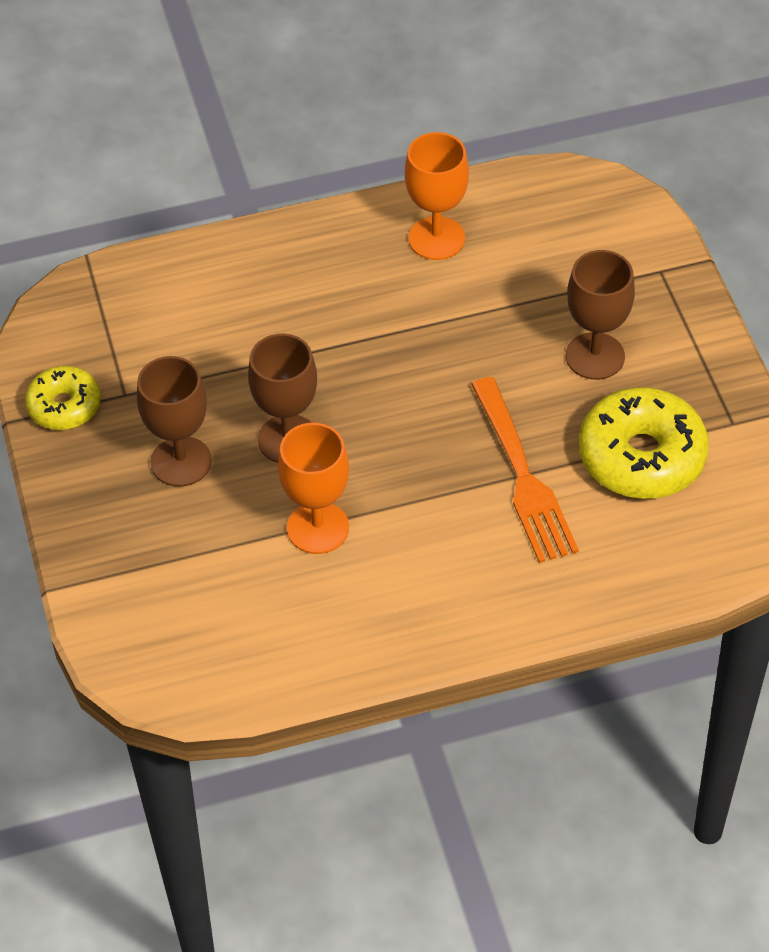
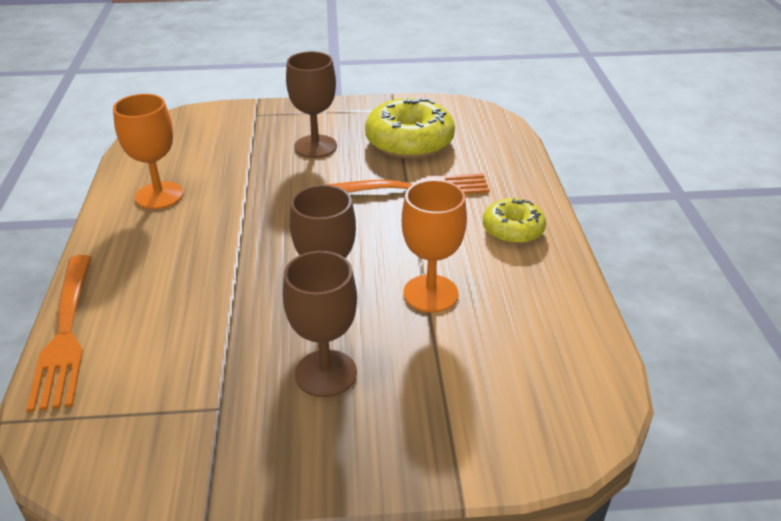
camera: 80 degrees left, 15 degrees down
(64, 406) = (210, 463): yellow donut -> yellow donut (513, 230)
(195, 251) = (65, 333): none -> orange fork

